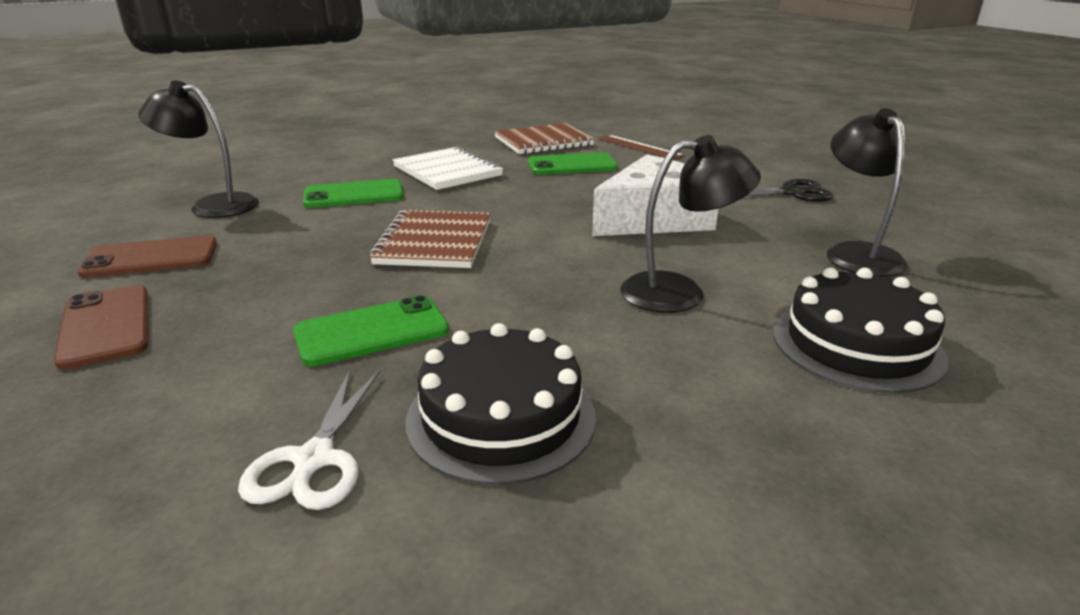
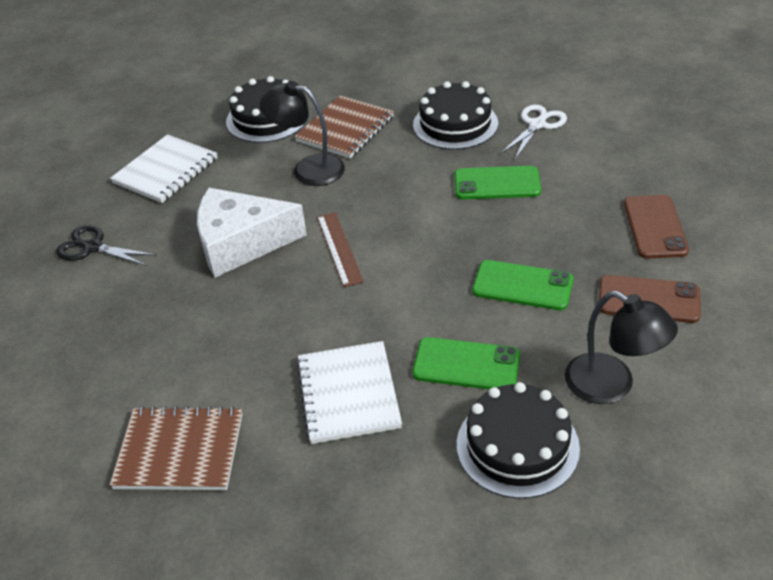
camera: 150 degrees left, 15 degrees up
(299, 173) = (517, 446): none -> black cake
(434, 242) = (425, 259): brown notebook -> brown notebook (345, 129)
(572, 165) = (211, 365): green phone -> green phone (522, 286)
(640, 147) = (93, 390): brown ruler -> brown ruler (339, 248)
(856, 253) = (166, 171): black lamp -> white notebook

